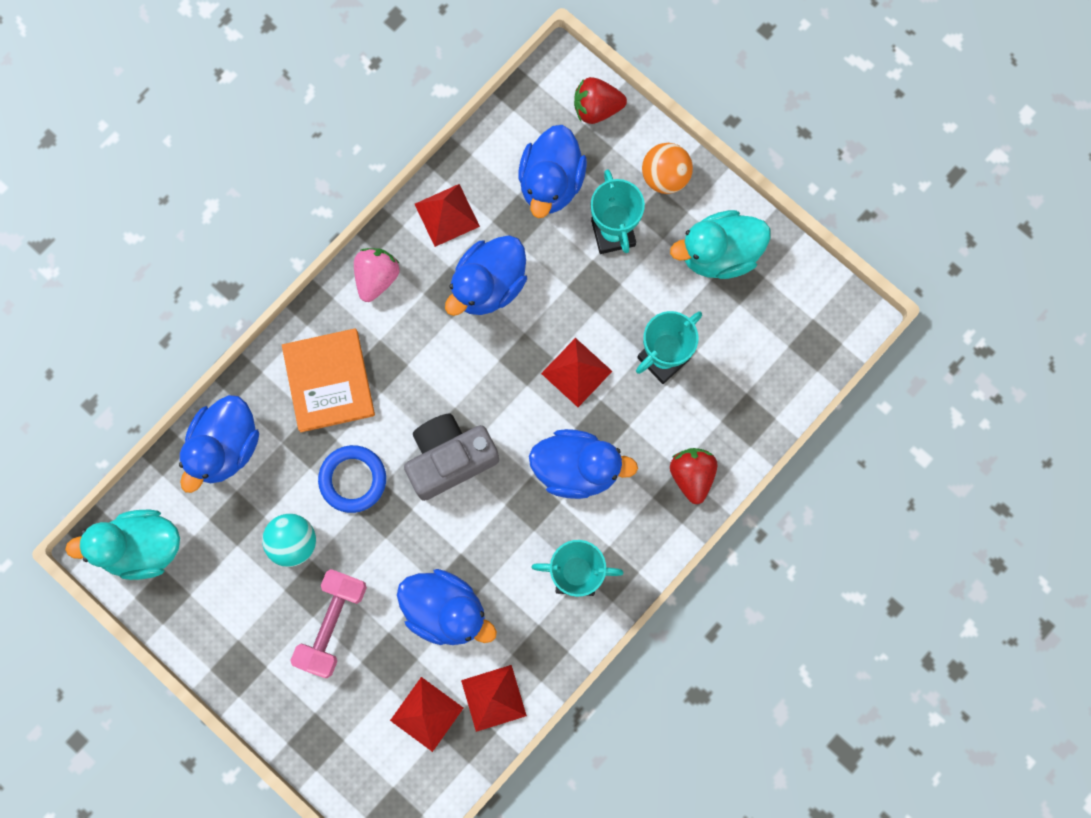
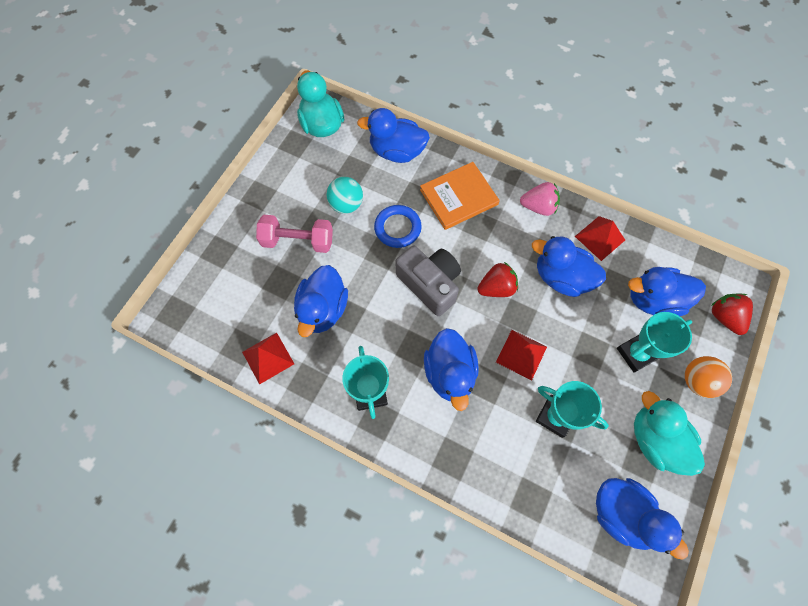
camera: 75 degrees right, 10 degrees down
(426, 714) = (248, 315): red pyramid -> none
(692, 475) = (471, 464): red strawberry -> red strawberry (496, 288)
(788, 324) = (622, 514): none -> blue duck

